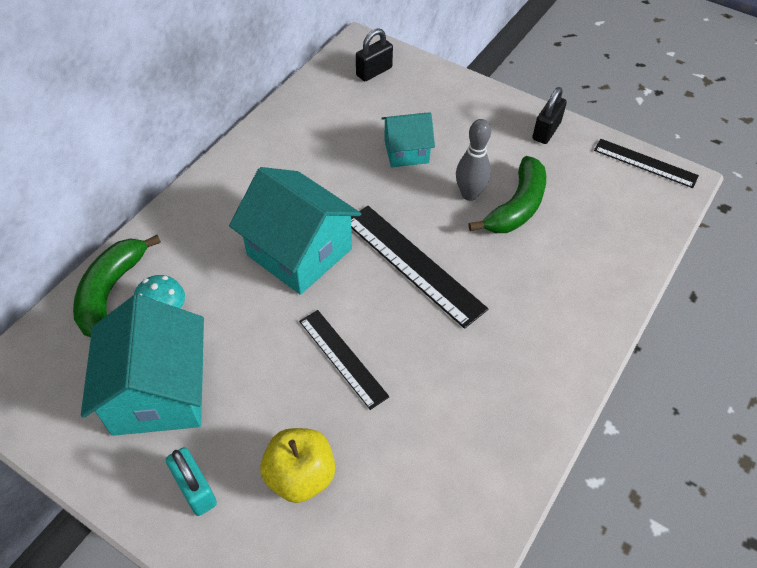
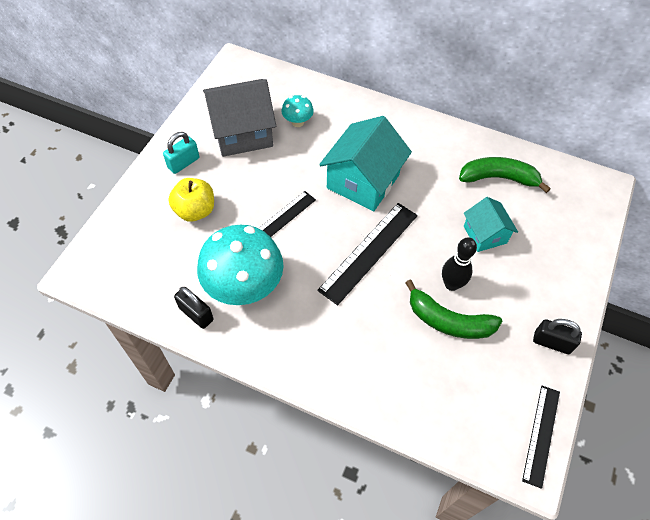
camera: 80 degrees right, 5 degrees up
(111, 291) = (309, 93): green banana -> green banana (498, 178)
(159, 392) = (242, 132): turquoise house -> grey house
(374, 72) = (572, 200): black padlock -> black padlock (196, 314)
(450, 416) = (244, 287): none -> turquoise mushroom
(469, 194) = (451, 284): grey bowling pin -> black bowling pin

